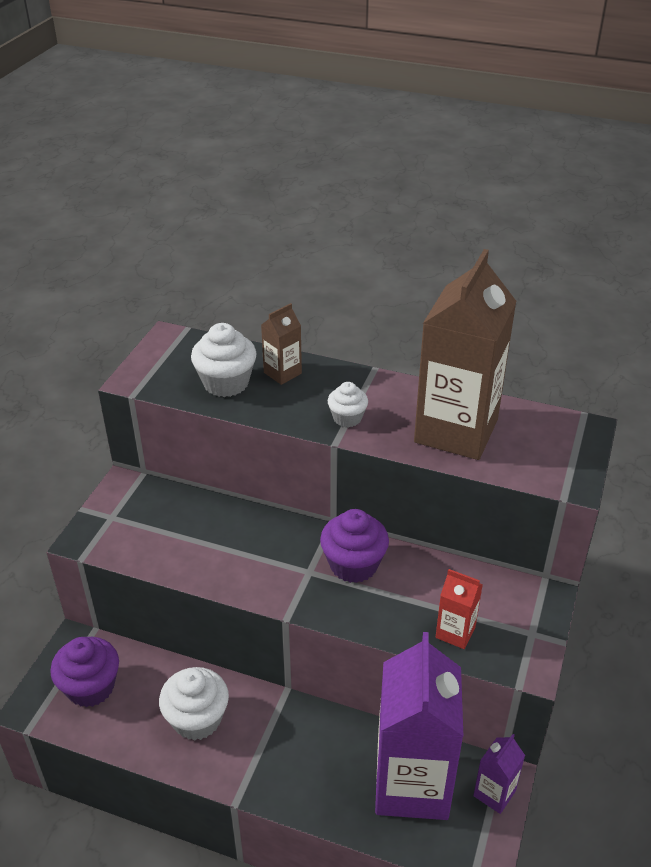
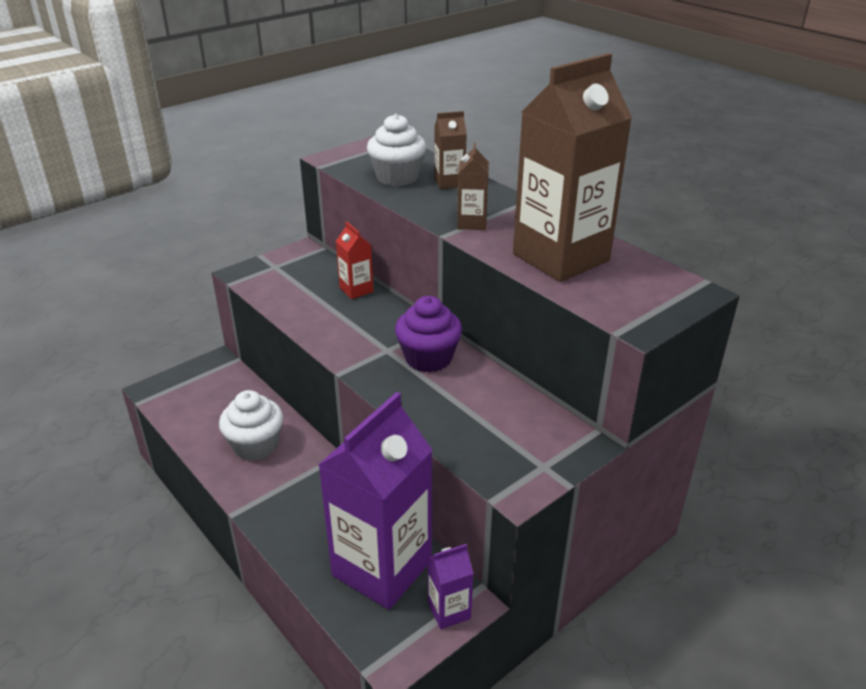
camera: 30 degrees right, 5 degrees down
(90, 687) = (202, 394): purple cupcake -> none
(347, 418) = (472, 223): white cupcake -> brown carton
(455, 632) = (471, 437): red carton -> red carton (356, 290)

